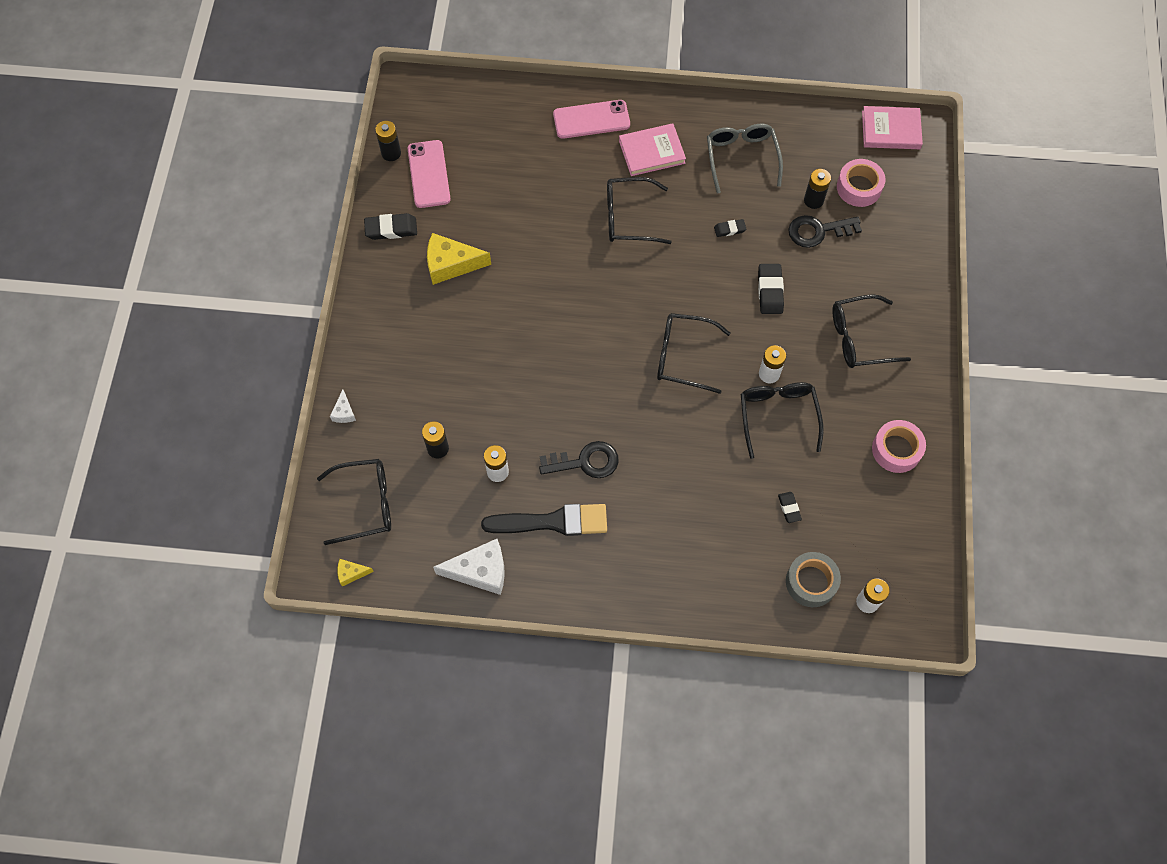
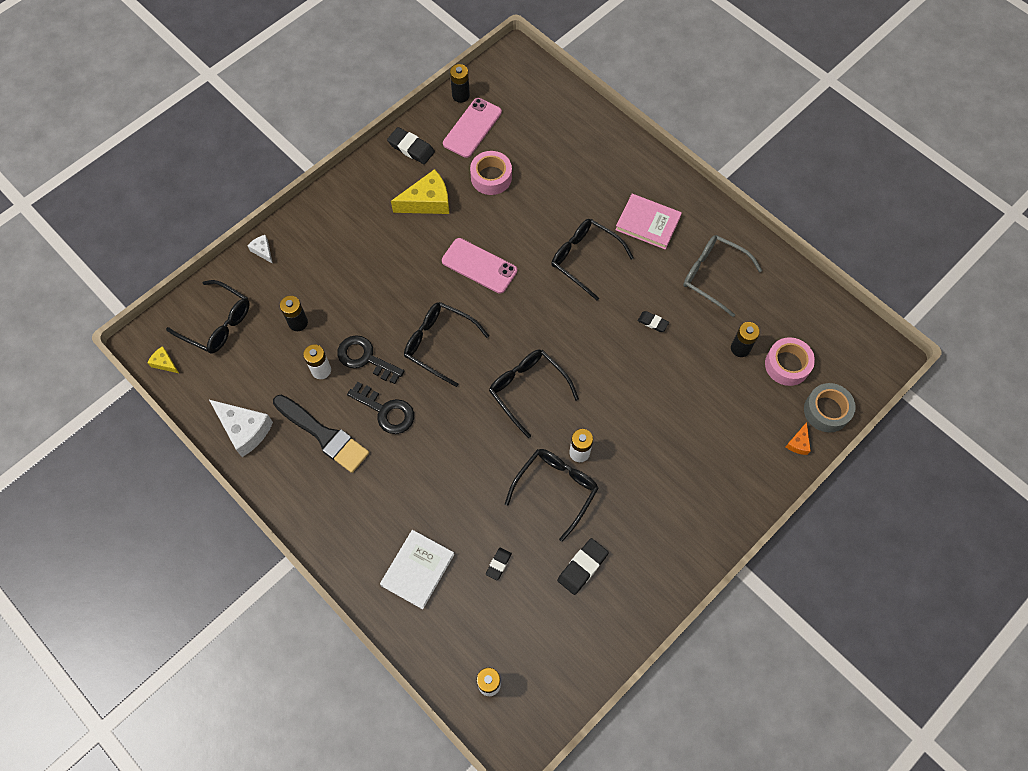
camera: 40 degrees right, 0 degrees up
(344, 412) = (263, 251): white cheese -> white cheese turned 105 degrees clockwise
(451, 264) = (427, 201): yellow cheese -> yellow cheese turned 120 degrees clockwise
(591, 120) = (625, 169): pink phone -> pink phone (479, 266)
(731, 564) = (417, 570): none -> white book
(741, 158) = (713, 276): grey glasses -> grey glasses turned 90 degrees counterclockwise
(770, 291) = (640, 391): black eraser -> black eraser (582, 567)
(811, 582) = (461, 633): grey tape -> grey tape (826, 411)
(818, 231) = (721, 374): black key -> black key (365, 358)
(860, 338) = (676, 480): black glasses -> black glasses (439, 344)
(891, 130) = (857, 339): pink book -> none
(896, 450) = (623, 588): pink tape -> pink tape (491, 177)
(920, 241) = (798, 443): none -> orange cheese

